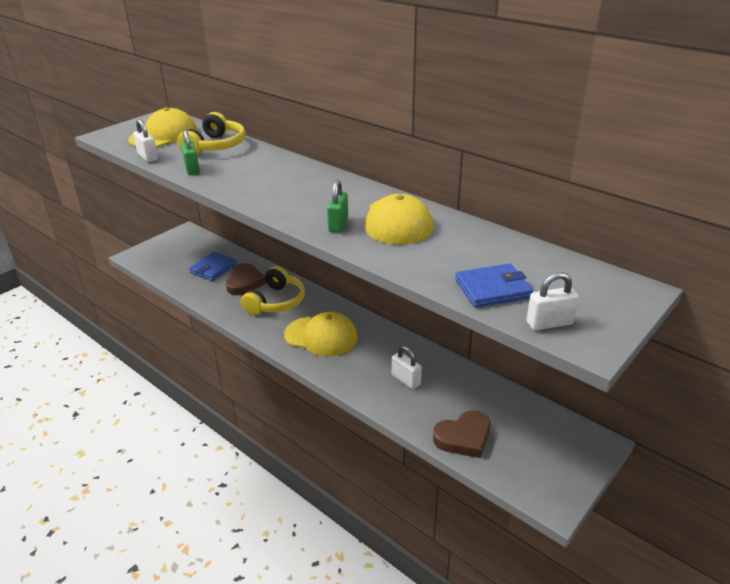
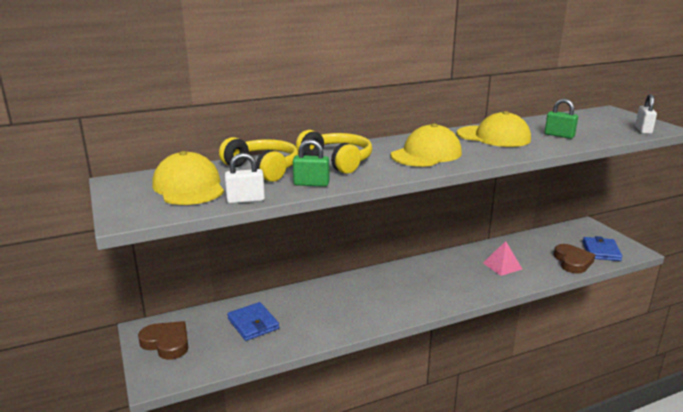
camera: 65 degrees left, 10 degrees down
(245, 282) = (301, 309): brown heart -> brown heart (166, 343)
(276, 301) = (352, 298): yellow headphones -> yellow headphones (337, 161)
(321, 336) = (424, 287): yellow cap -> yellow cap (426, 154)
(338, 224) = (487, 151): green padlock -> green padlock (559, 135)
(406, 380) = (502, 266): white padlock -> pink pyramid
(492, 289) = (601, 133): blue wallet -> blue wallet (601, 251)

